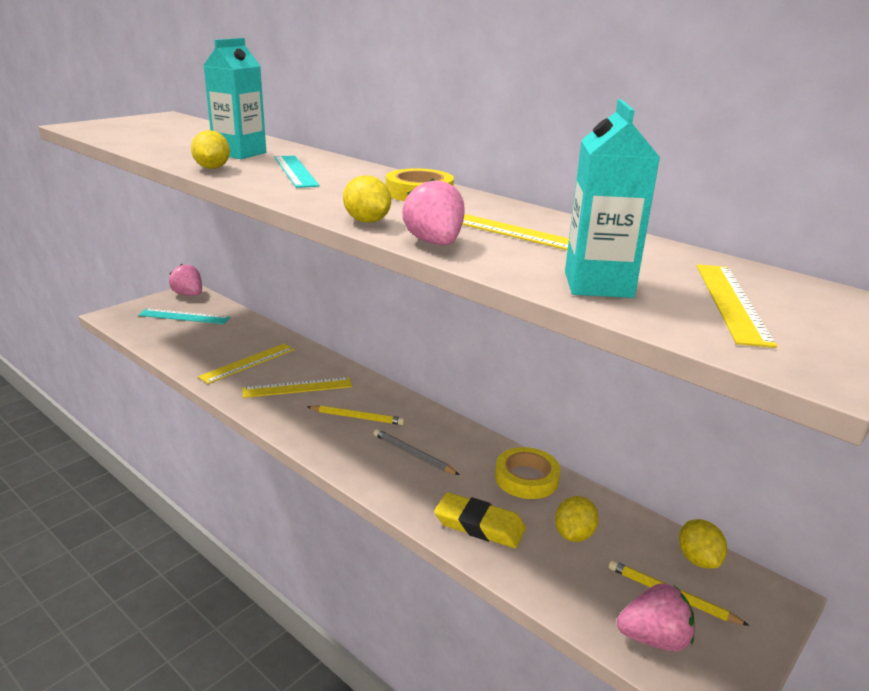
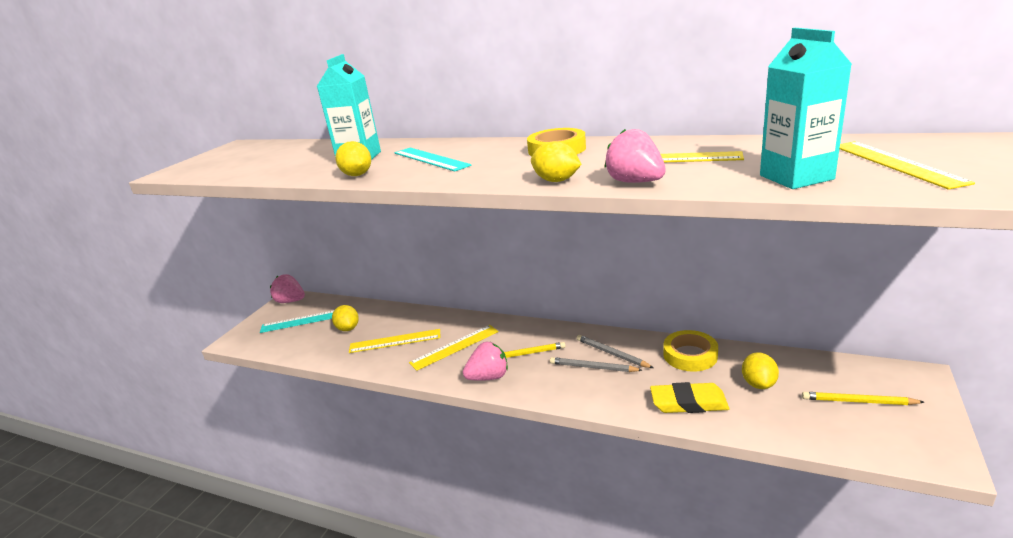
camera: 15 degrees left, 0 degrees up
(248, 363) = (395, 341): yellow ruler -> yellow ruler turned 60 degrees clockwise
(445, 448) = (612, 353): none -> grey pencil
(654, 638) = (874, 436): pink strawberry -> pink strawberry (488, 377)
(698, 559) = (852, 370): yellow lemon -> yellow lemon (348, 328)

